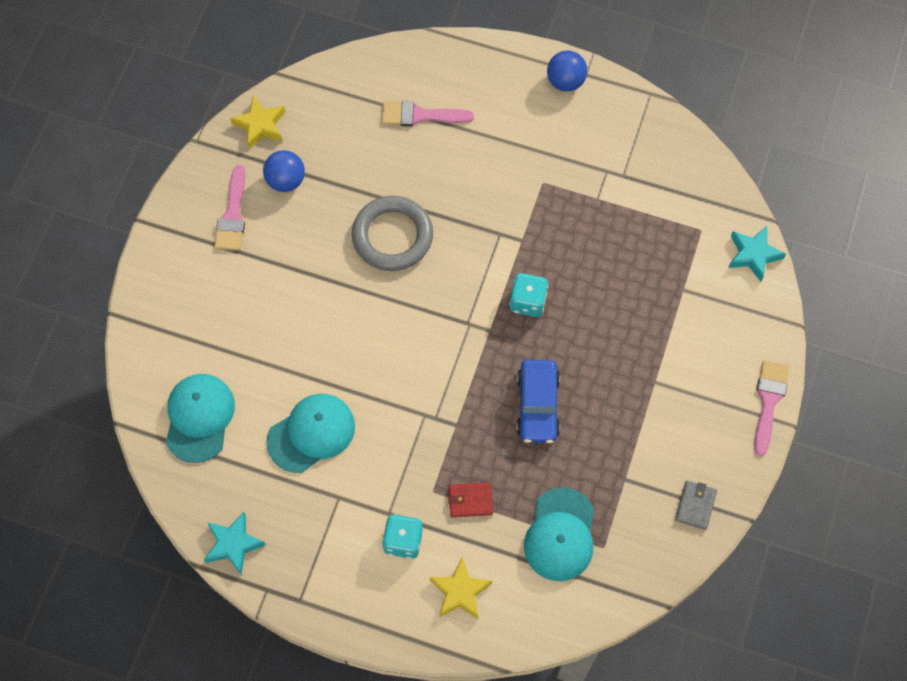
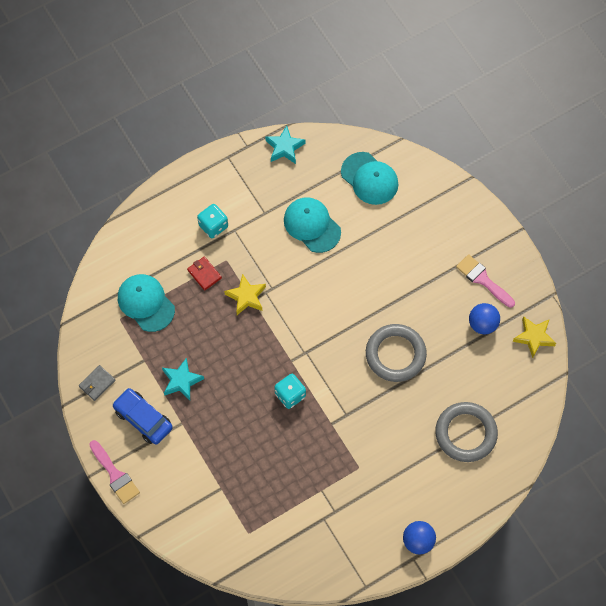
camera: 130 degrees right, 0 degrees up
(311, 433) = (312, 225): turquoise cap -> turquoise cap turned 135 degrees clockwise
(420, 115) = (465, 433): pink brush -> grey ring
(460, 591) = (162, 232): yellow star -> yellow star (246, 297)
(470, 500) = (204, 274): red wallet -> red wallet turned 75 degrees counterclockwise
(538, 405) = (225, 350): blue car -> blue car (143, 419)
(695, 505) = (97, 383): grey wallet -> grey wallet turned 75 degrees clockwise
(753, 255) = (206, 549): turquoise star -> turquoise star (181, 381)

